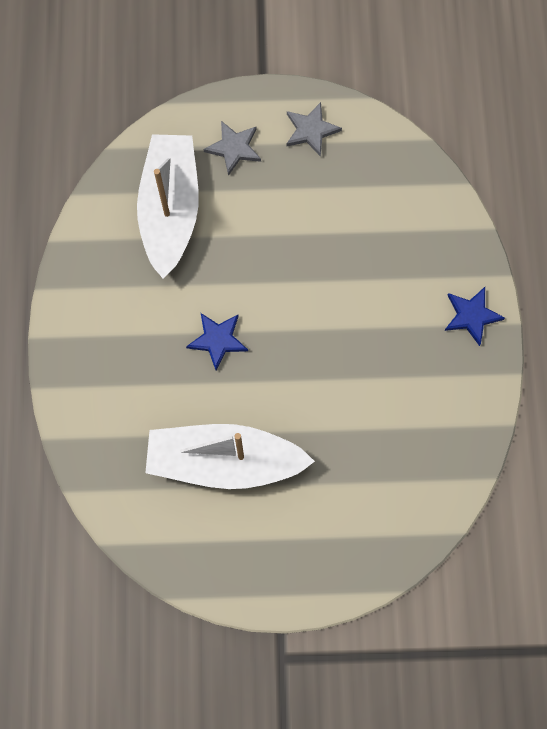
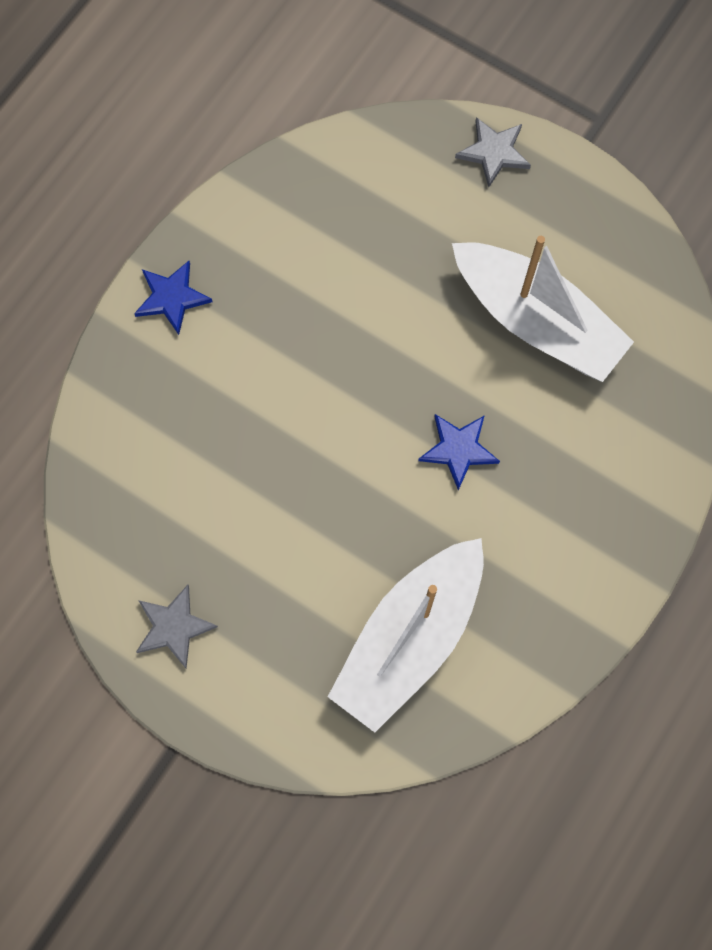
camera: 145 degrees left, 0 degrees up
(234, 148) = (280, 667): grey star -> grey star (494, 152)

